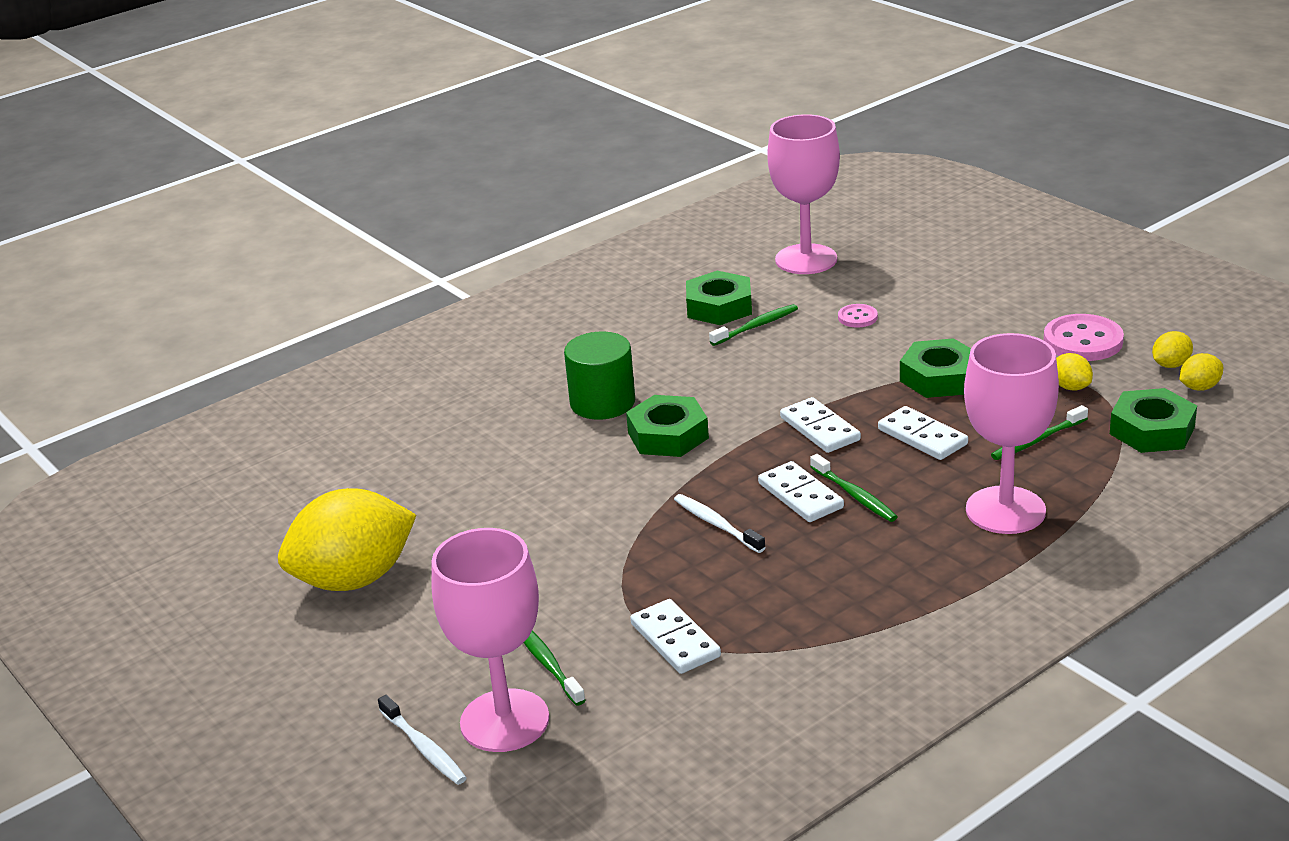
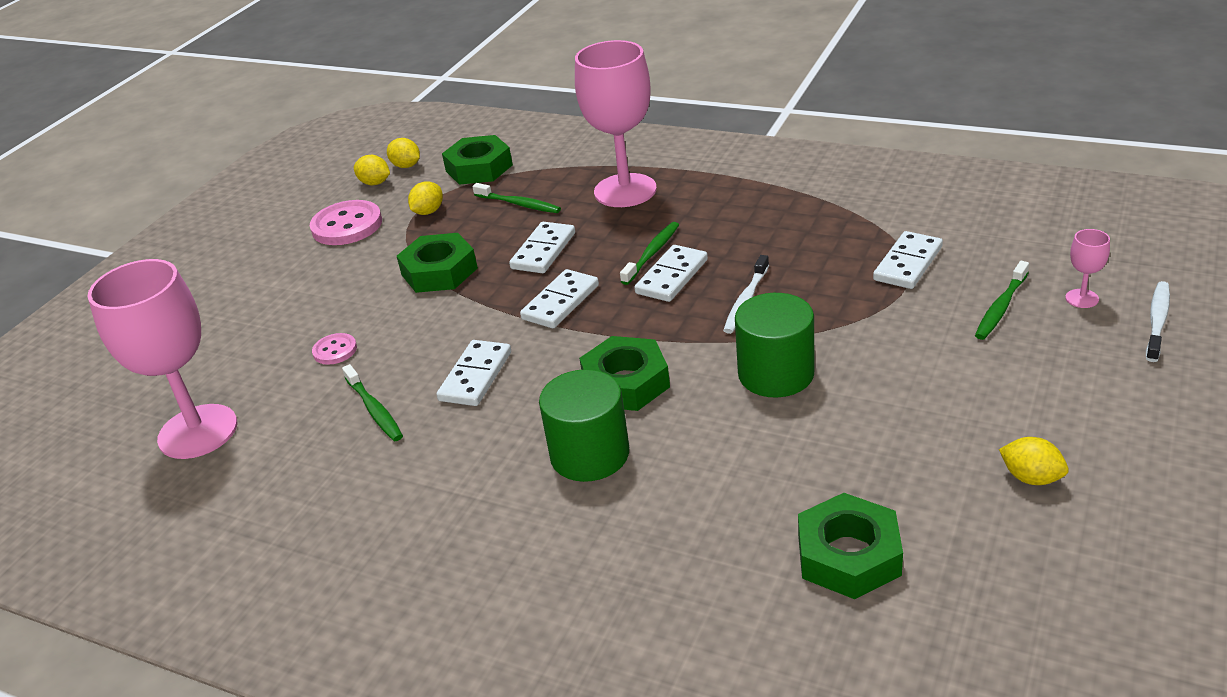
camera: 115 degrees left, 5 degrees up
(354, 579) = (1031, 478): yellow lemon -> yellow lemon, size x0.41
(504, 721) = (1082, 298): pink goblet -> pink goblet, size x0.40
(598, 507) = (776, 374): none -> green cylinder
(719, 307) = (334, 454): green nut -> green nut (848, 555)
(752, 372) = (475, 376): none -> white domino
(756, 326) = (374, 409): green toothbrush -> green toothbrush turned 150 degrees counterclockwise

